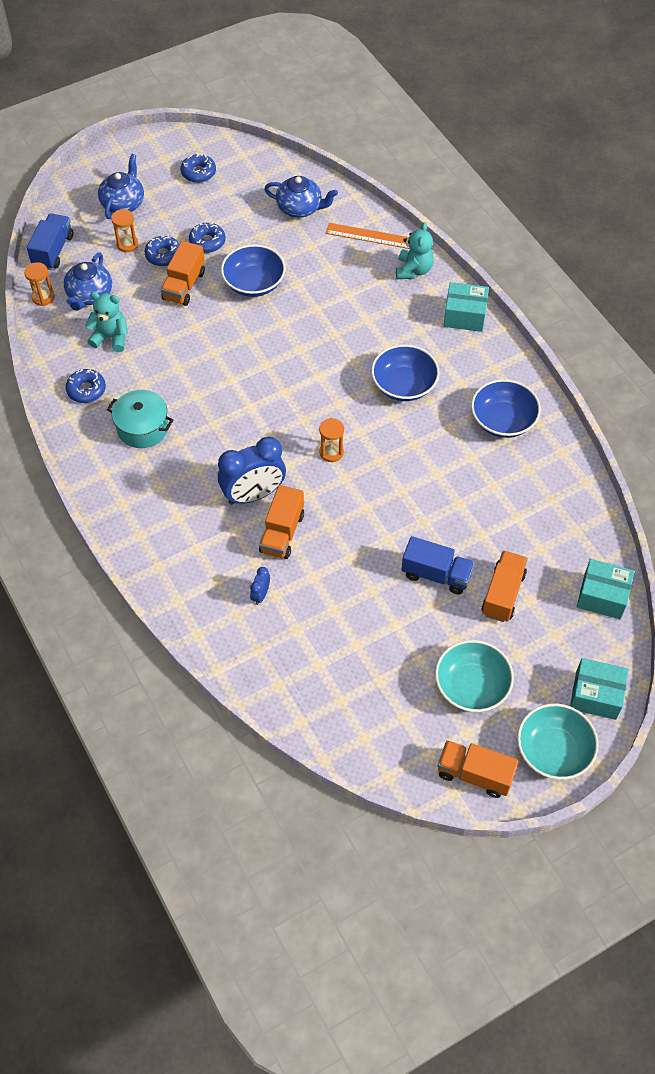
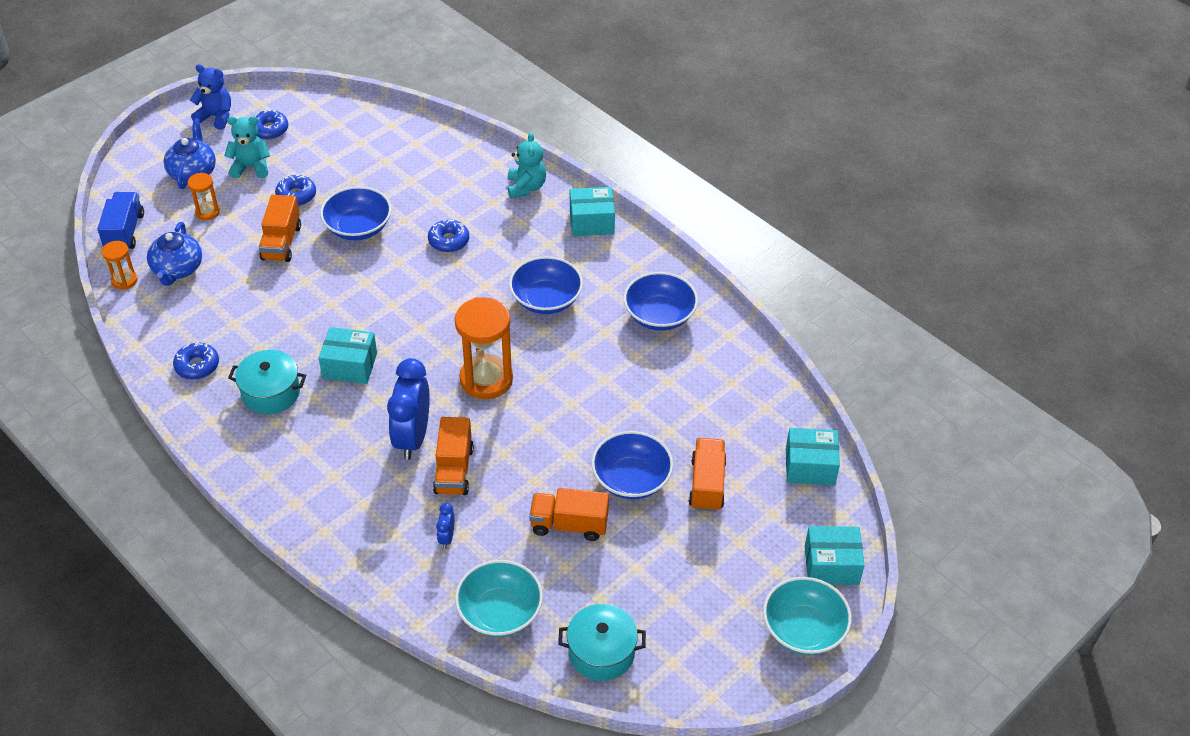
camera: 15 degrees left, 10 degrees down
(111, 337) = (212, 308): turquoise teddy bear -> turquoise teddy bear (251, 167)
(155, 152) = (216, 117): none -> blue teddy bear
(163, 255) = (251, 216): blue donut -> blue donut (448, 241)
(216, 415) = (350, 366): none -> turquoise box
(253, 495) = (412, 438): blue clock -> blue clock turned 135 degrees clockwise
(300, 208) = (389, 147): blue teapot -> none
(331, 452) = (486, 379): orange hourglass -> orange hourglass, size x1.99
(368, 731) = (601, 652): none -> turquoise pot
(372, 236) = (474, 162): orange ruler -> none
(436, 574) = (631, 479): blue truck -> blue bowl
(471, 686) = (699, 583): turquoise bowl -> turquoise bowl (500, 612)
(474, 774) = (728, 672): orange truck -> orange truck (569, 525)

